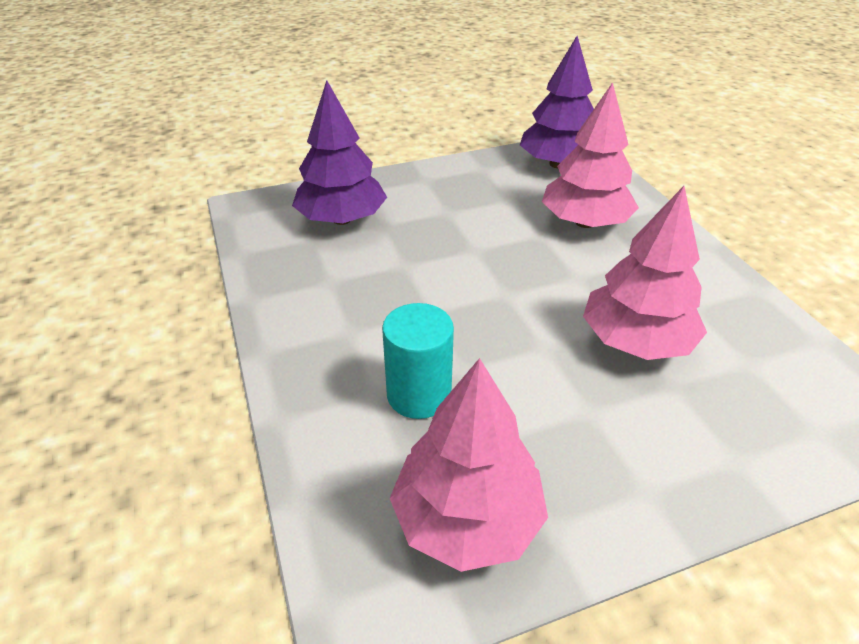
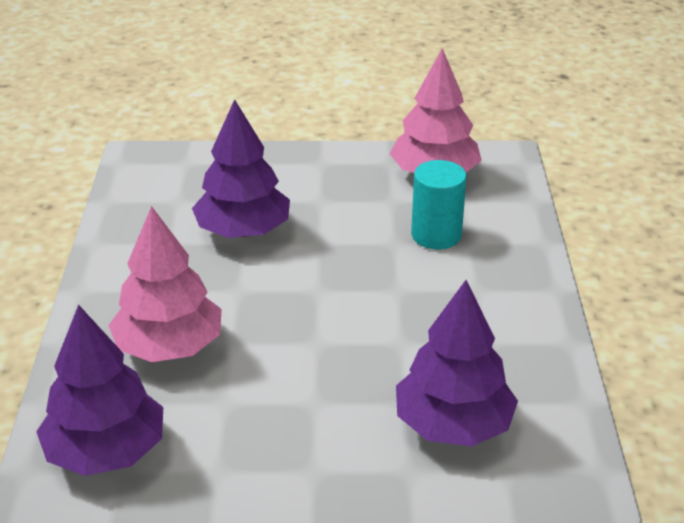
camera: 160 degrees left, 5 degrees down
(636, 341) = (243, 231): pink tree -> purple tree

